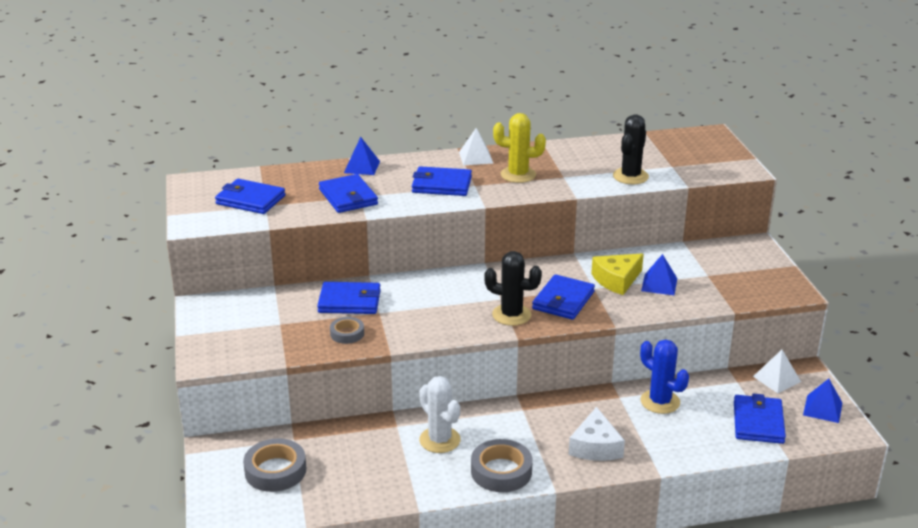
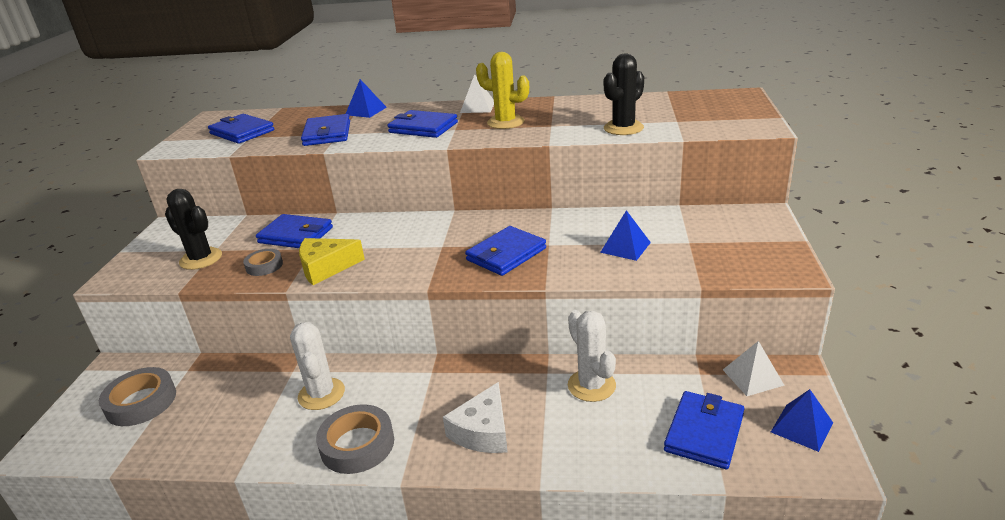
camera: 20 degrees right, 0 degrees up
(511, 315) = (440, 264): black cactus -> black cactus (201, 259)
(617, 280) = (579, 238): yellow cheese -> yellow cheese (326, 267)
(660, 402) = (591, 385): blue cactus -> white cactus

